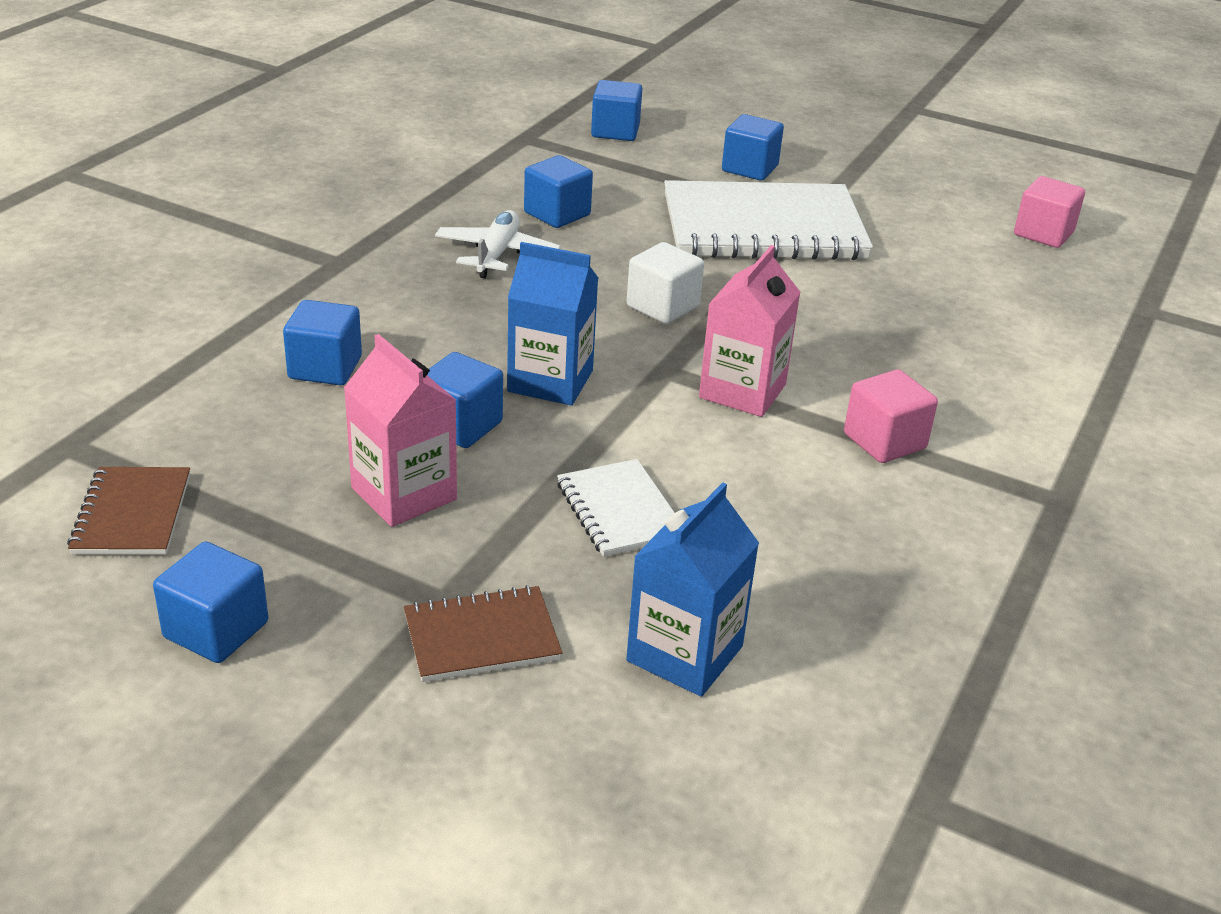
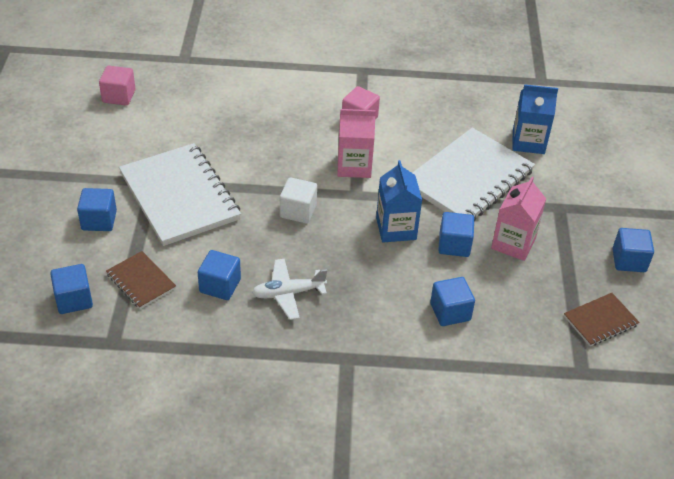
camera: 115 degrees left, 10 degrees up
(481, 637) = (566, 191): brown notebook -> brown notebook (141, 281)
(620, 511) = (468, 178): white notebook -> white notebook, size x2.07

